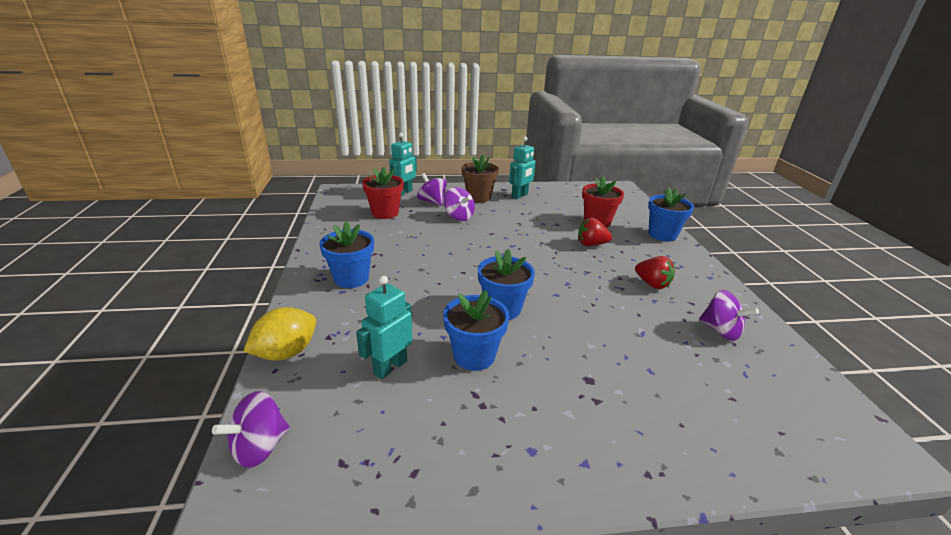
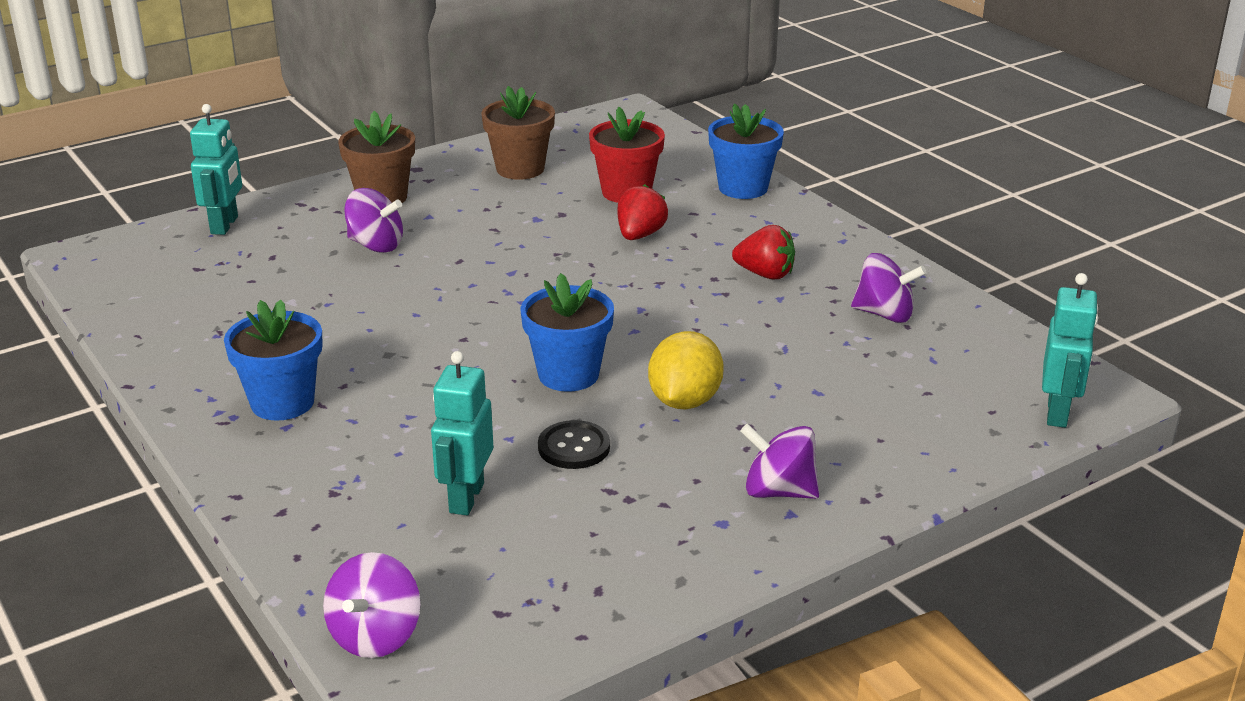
camera: 25 degrees left, 0 degrees up
(286, 352) = (290, 531): yellow lemon -> yellow lemon (684, 401)
(385, 213) = (227, 275): red flower pot -> none
(432, 202) = (299, 229): purple spinning top -> purple spinning top (778, 491)
(474, 356) = (574, 447): blue flower pot -> black button
(520, 196) = (457, 175): turquoise robot -> turquoise robot (1058, 413)
(551, 200) = (520, 169): none -> brown flower pot
(591, 244) = (640, 235): red strawberry -> red strawberry turned 135 degrees clockwise

